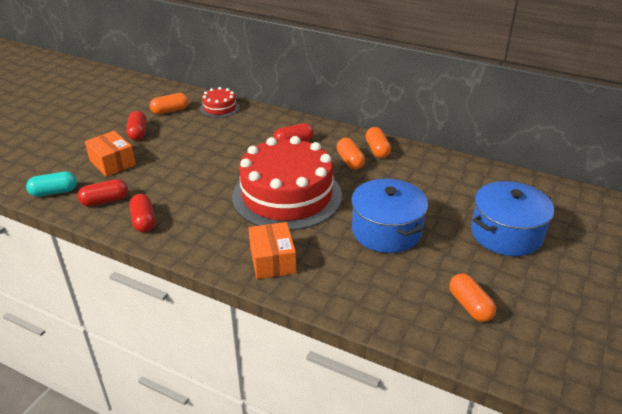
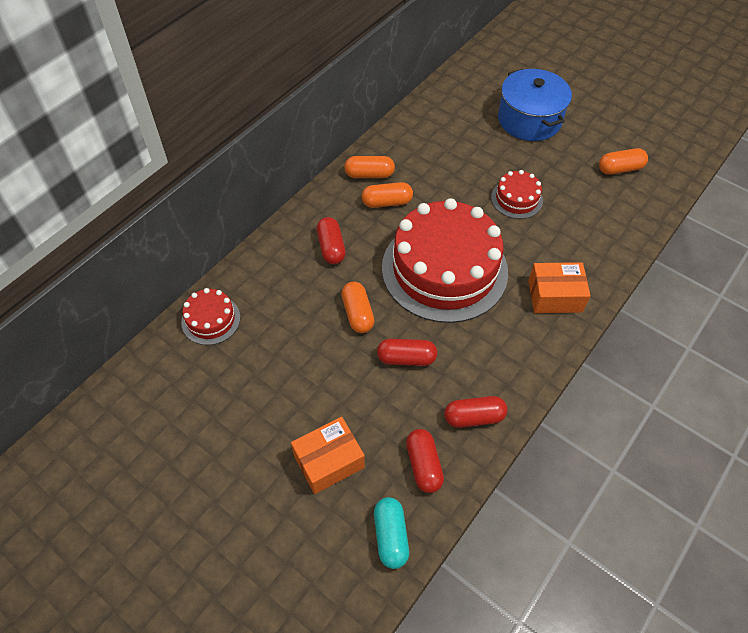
camera: 80 degrees left, 20 degrees up
(138, 133) = (251, 429): red capsule -> red capsule (406, 358)
(170, 111) = (196, 384): orange capsule -> orange capsule (357, 313)
(386, 231) = (516, 199): blue pot -> red cake

